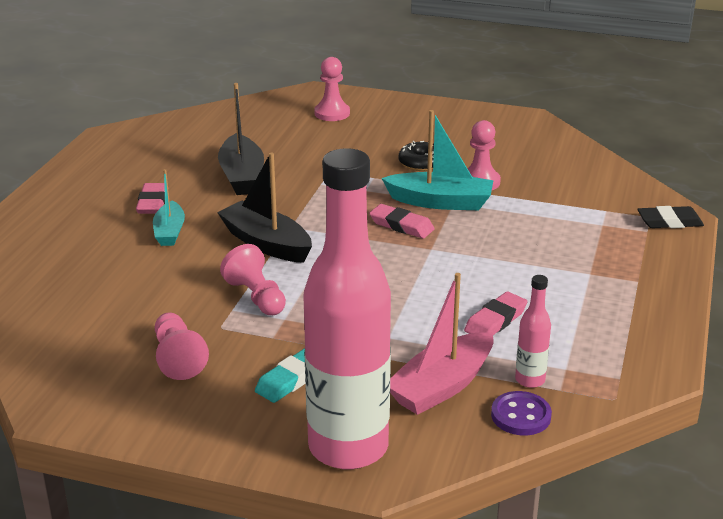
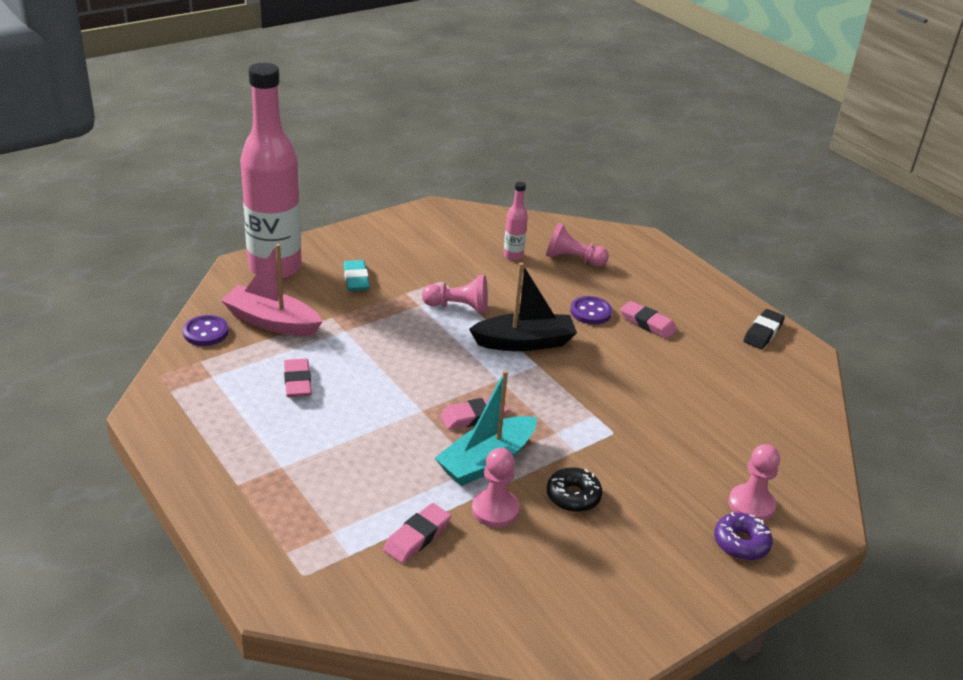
camera: 125 degrees right, 5 degrees up
(169, 232) = (590, 312): turquoise boat -> purple button
(178, 358) = (429, 255): pink pawn -> pink pawn (573, 259)
(242, 176) = (652, 382): black boat -> none
(373, 108) = (741, 543): none -> purple donut
(441, 386) = (272, 322): pink boat -> pink boat turned 60 degrees counterclockwise
(530, 380) = (225, 355): pink bottle -> pink bottle (513, 256)
(550, 196) = (417, 537): none -> pink eraser
(669, 222) = (278, 582): black eraser -> black eraser (763, 332)

